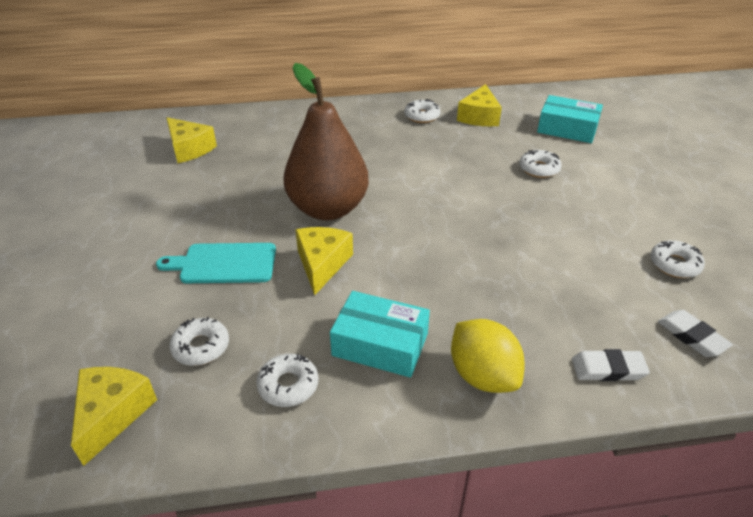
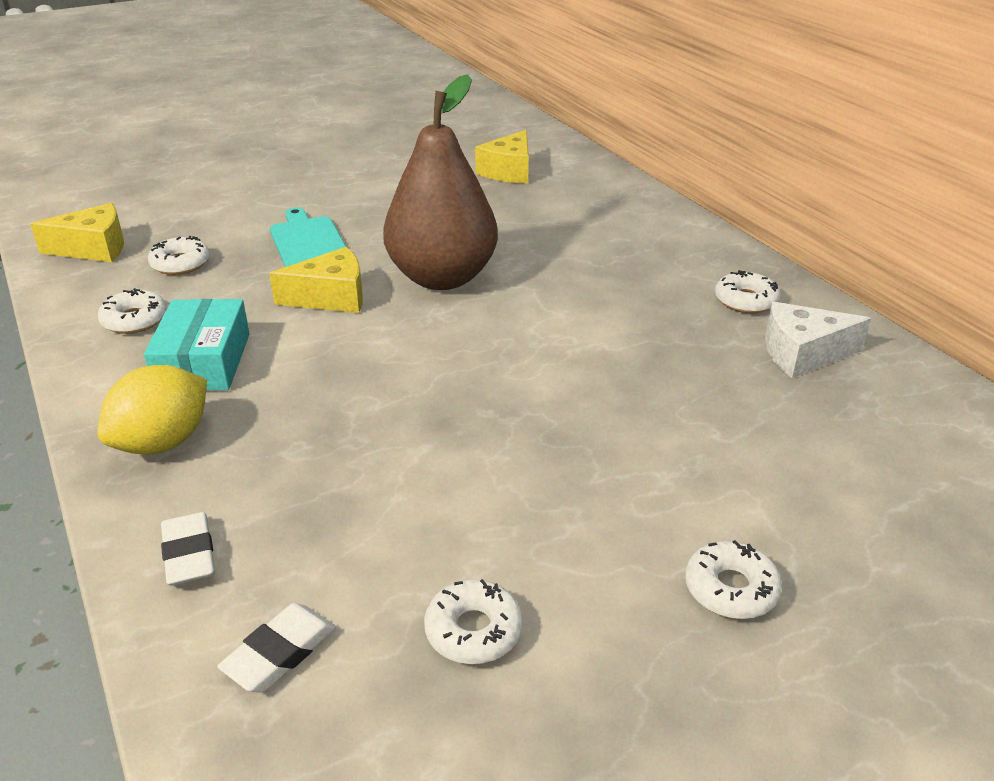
camera: 70 degrees right, 5 degrees down
(479, 117) = (802, 354): yellow cheese -> white cheese
(539, 169) = (680, 439): white donut -> white donut (730, 589)
(567, 129) = (865, 460): turquoise box -> none

